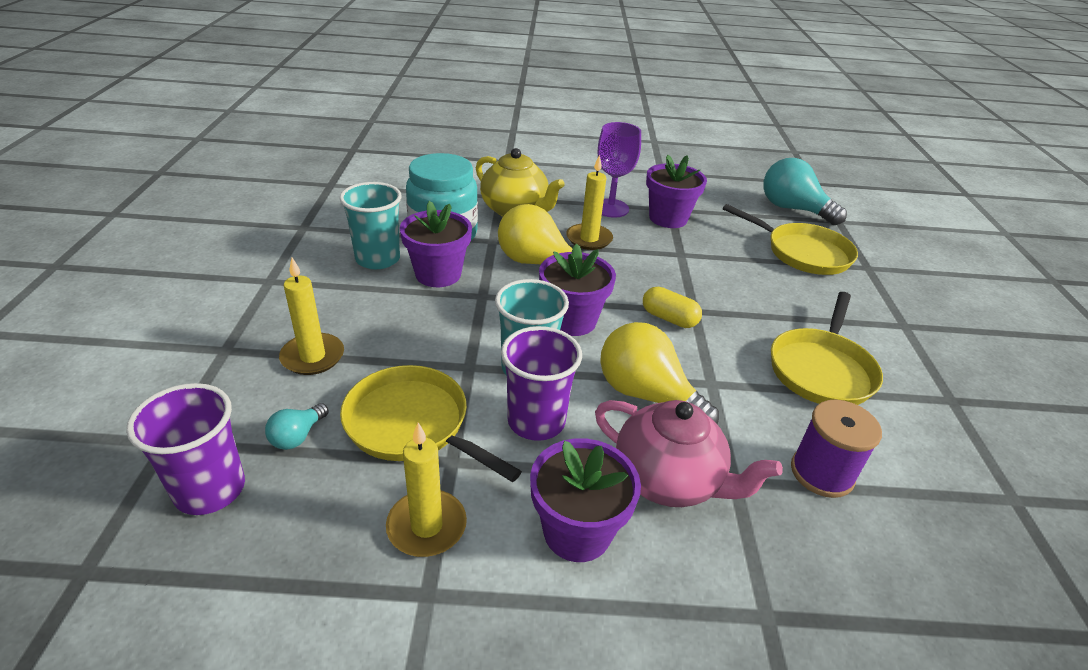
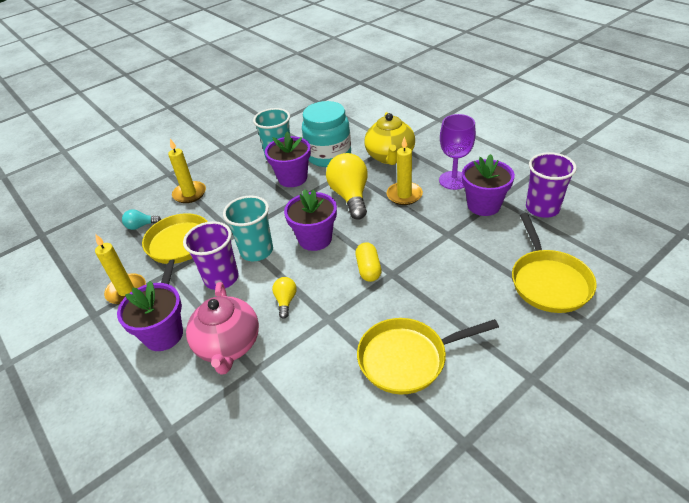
camera: 55 degrees right, 5 degrees up
(210, 490) = (96, 229): purple cup -> purple cup (542, 208)
(647, 395) = (285, 301): yellow light bulb -> yellow light bulb, size x0.48
(793, 209) = (609, 245): turquoise light bulb -> none
(821, 473) = (300, 404): purple spool -> none

